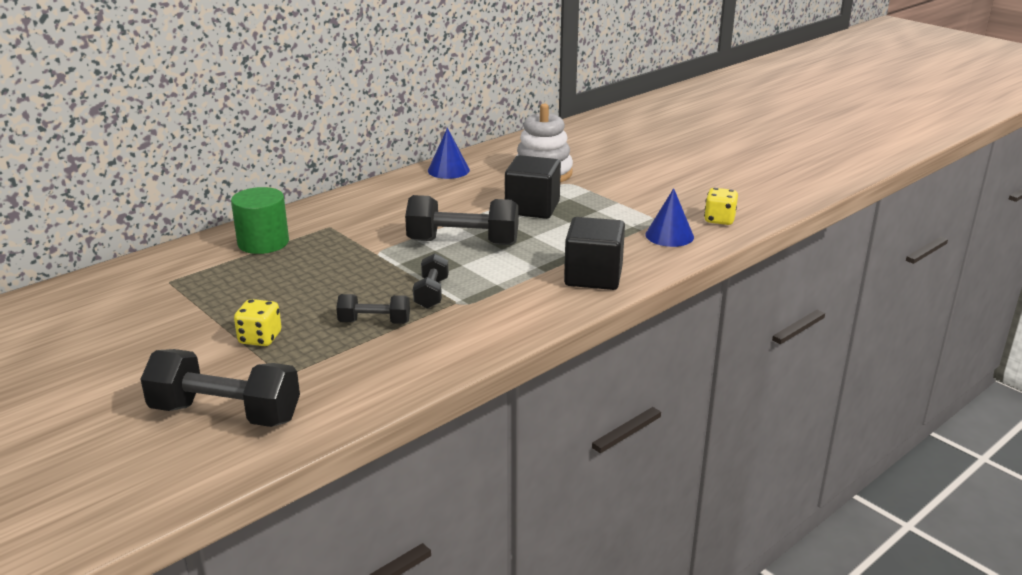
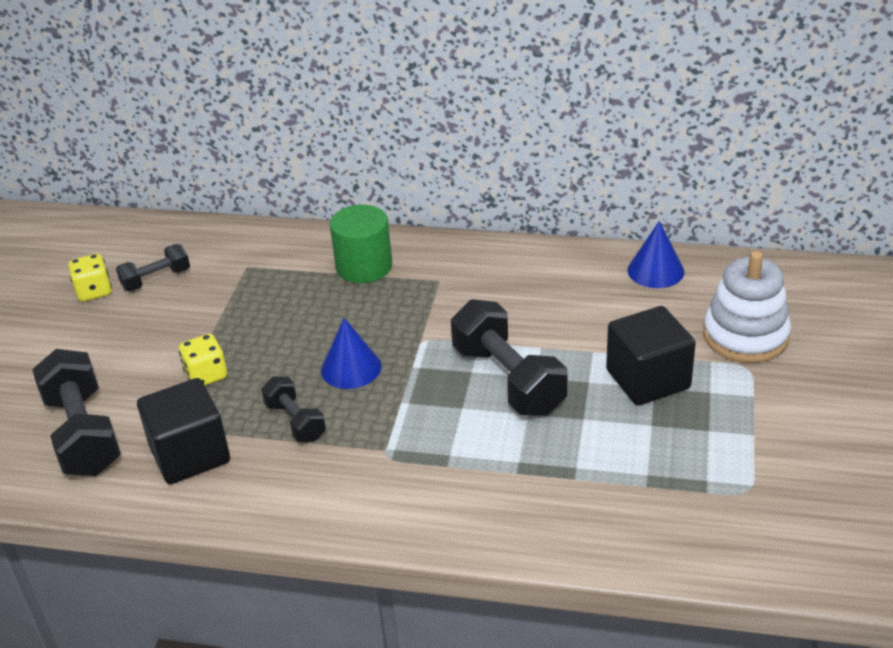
camera: 55 degrees right, 10 degrees up
(431, 293) = (383, 423): black dumbbell -> black dumbbell (156, 279)
(593, 276) = (545, 516): black cube -> black cube (190, 454)
(669, 235) = (721, 524): blue cone -> blue cone (351, 368)
(719, 220) = (825, 547): yellow dice -> yellow dice (94, 291)

